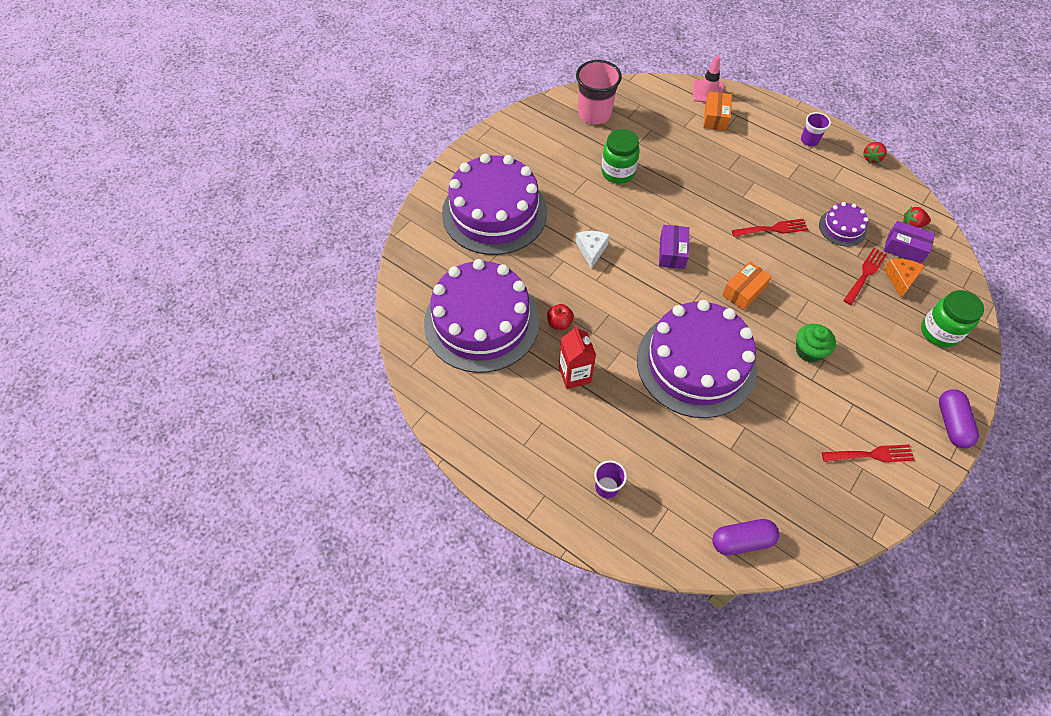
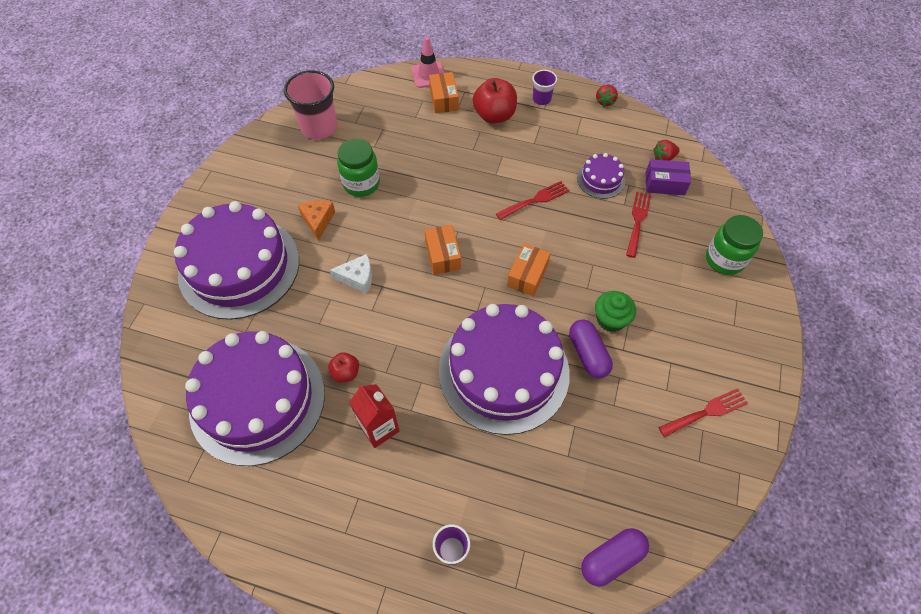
camera: 20 degrees left, 0 degrees up
(591, 250) = (357, 278): white cheese -> white cheese turned 105 degrees clockwise
(672, 252) = (443, 255): purple box -> orange box
(758, 144) = (494, 116): none -> red apple
(900, 279) = (671, 216): orange cheese -> orange cheese (318, 221)
(951, 423) = (767, 352): purple capsule -> purple capsule (588, 354)

